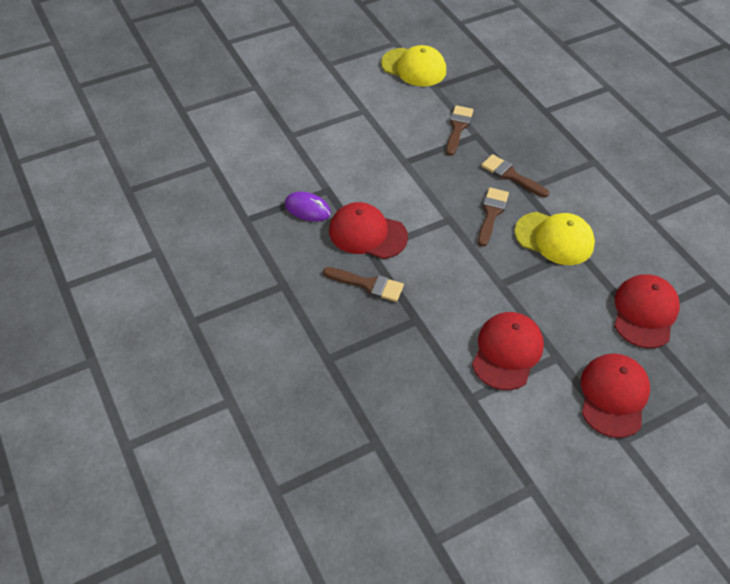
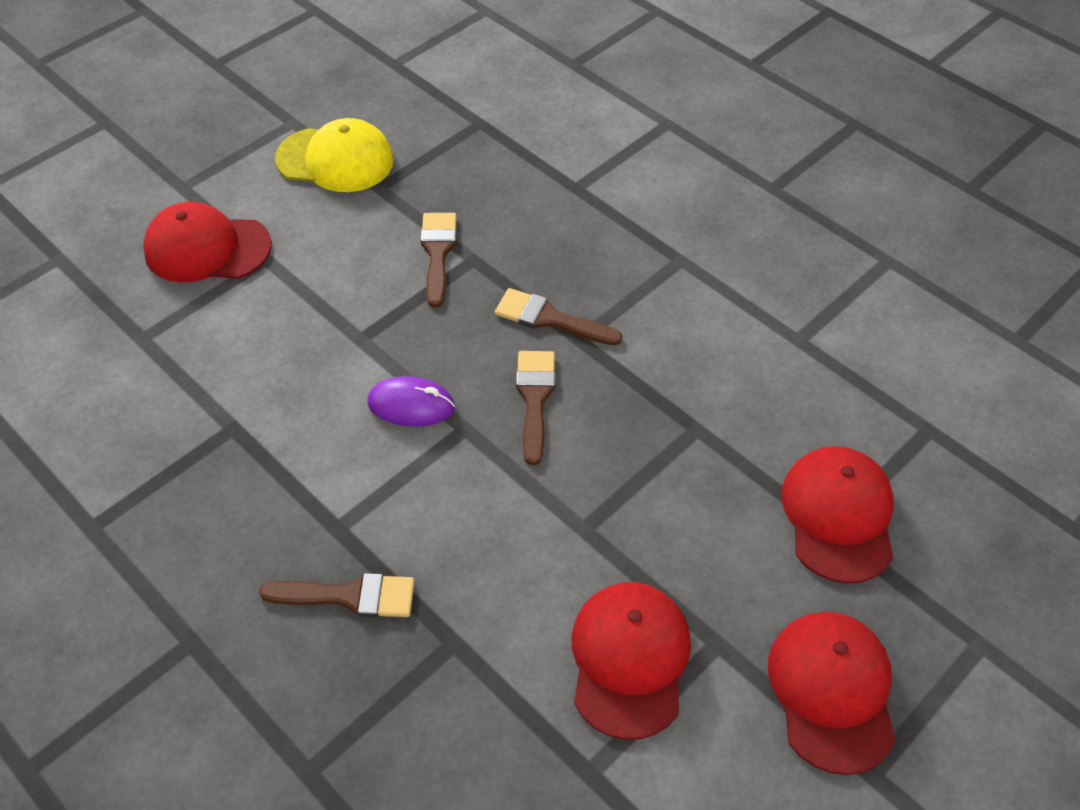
camera: 15 degrees left, 0 degrees up
(307, 209) = (204, 475): purple mouse -> purple mouse (411, 405)
(367, 234) = (325, 495): red cap -> red cap (207, 248)
(554, 238) = (653, 417): yellow cap -> none

